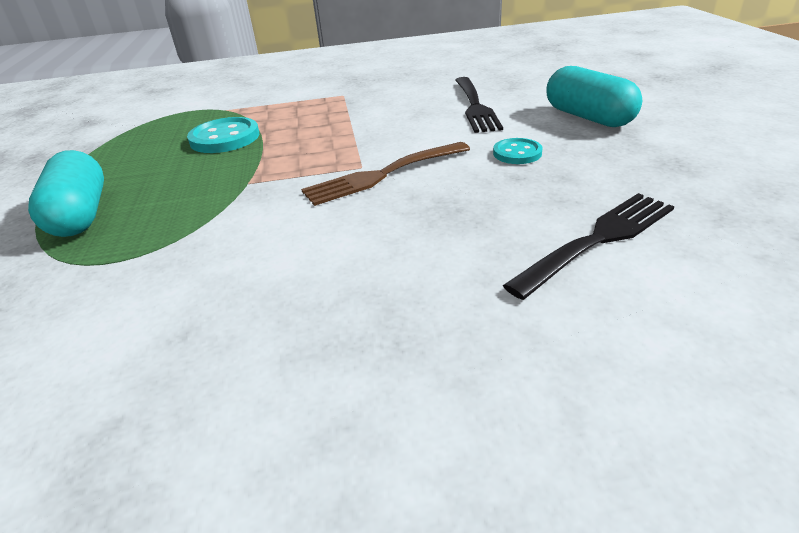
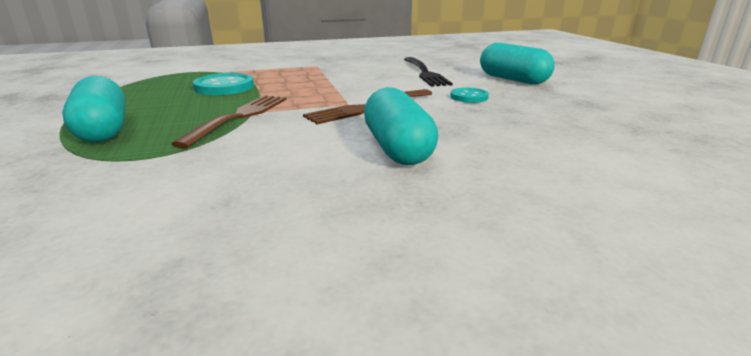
camera: 10 degrees left, 10 degrees down
(229, 193) = (239, 117): none -> brown fork
(396, 250) = (397, 149): none -> turquoise capsule
(597, 241) = (553, 142): black fork -> none

